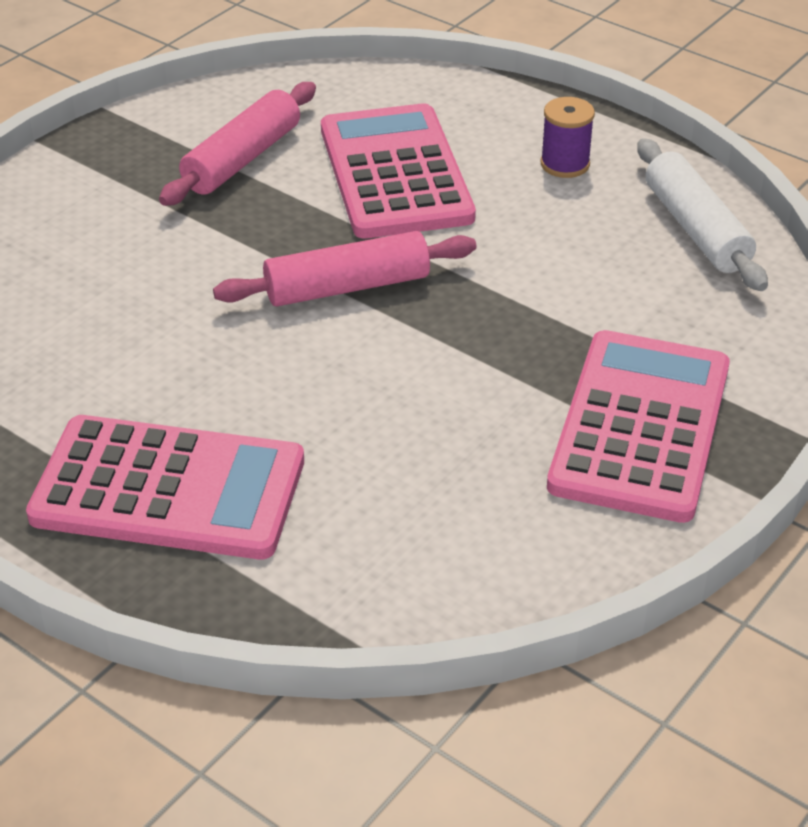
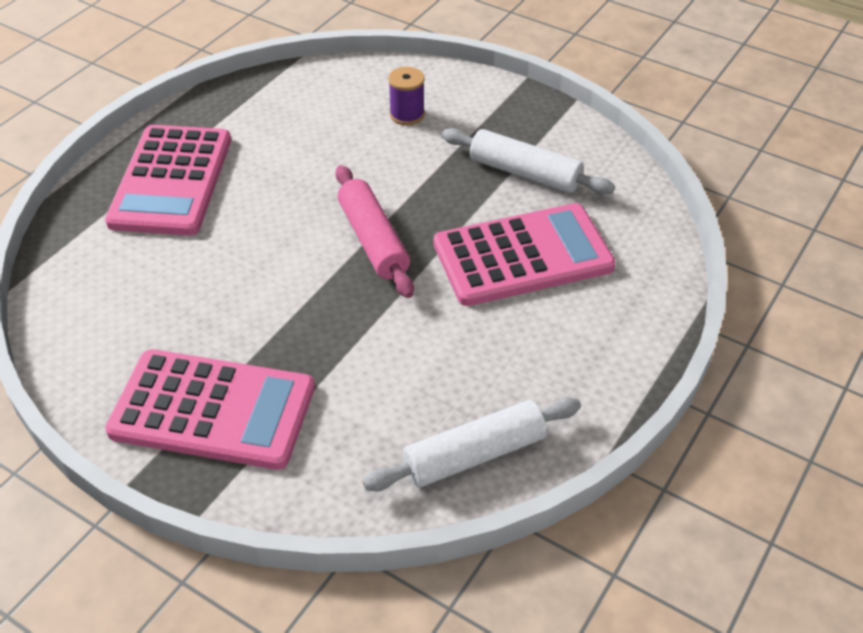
camera: 85 degrees right, 5 degrees up
(242, 159) = (525, 173): pink rolling pin -> white rolling pin
(565, 164) = (558, 361): purple spool -> purple spool (407, 114)

